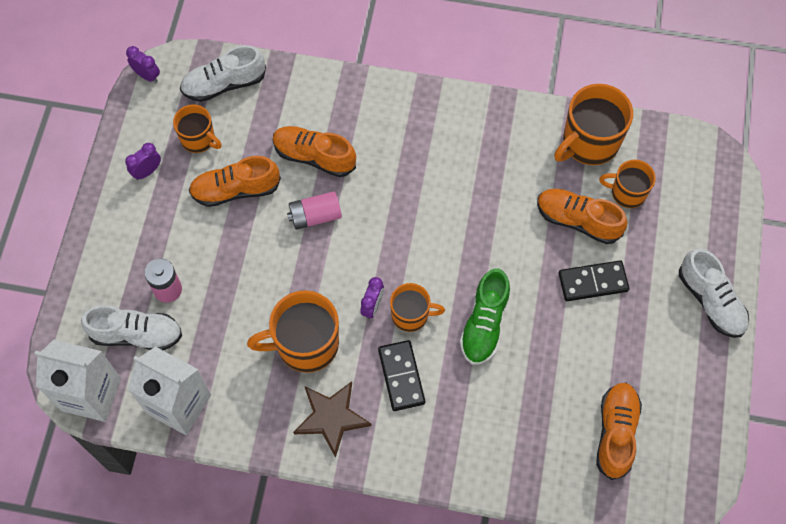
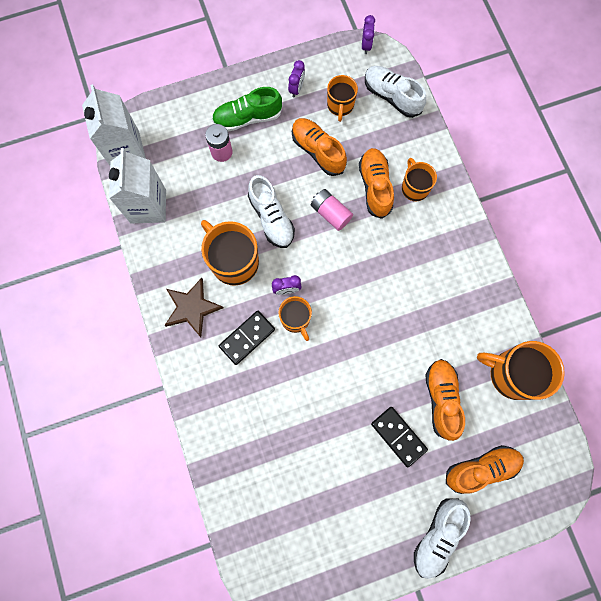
camera: 60 degrees right, 10 degrees up
(136, 334) = (180, 152): white shoe -> white shoe (271, 218)
(147, 171) = (296, 88): purple clock -> purple clock turned 90 degrees clockwise
(484, 324) = (319, 374): green shoe -> green shoe (247, 118)
(616, 433) = (290, 514): orange shoe -> orange shoe (481, 468)
(627, 193) = (488, 425): orange mug -> orange mug (414, 187)

